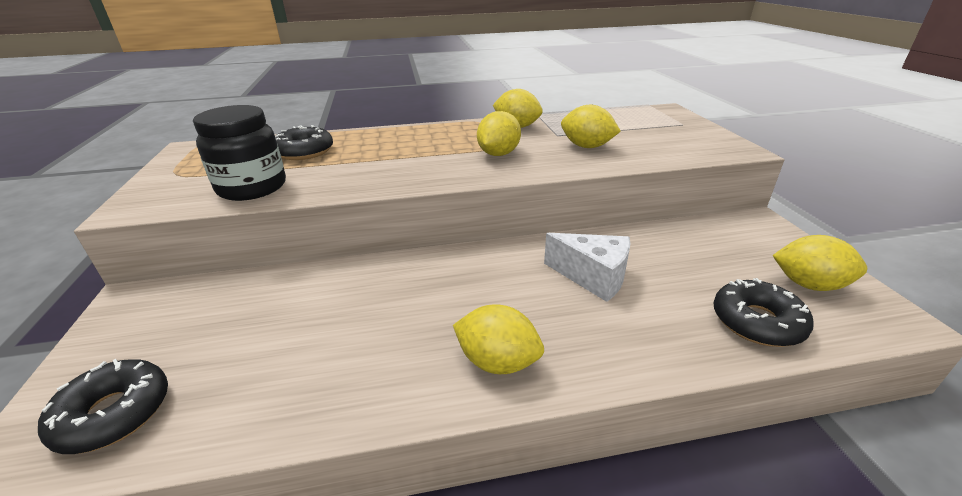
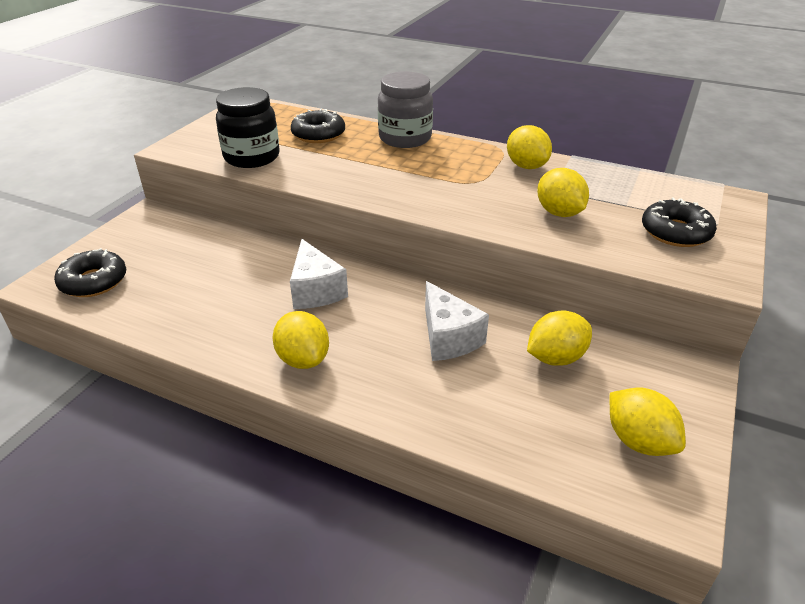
camera: 35 degrees right, 5 degrees up
(393, 134) = (405, 138): none -> grey jar
(428, 292) = (315, 291): none -> white cheese
(498, 154) = (464, 191): yellow lemon -> yellow lemon (555, 358)
(757, 322) = (532, 438): black donut -> black donut (675, 232)

